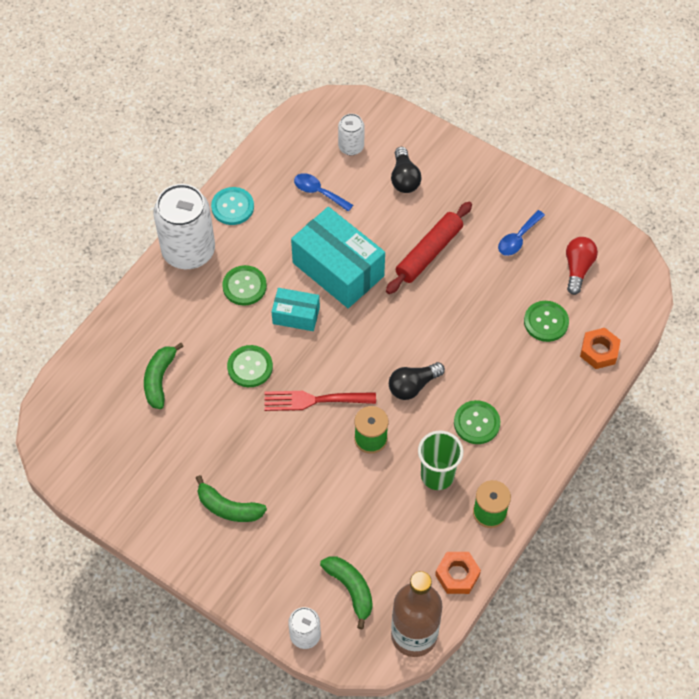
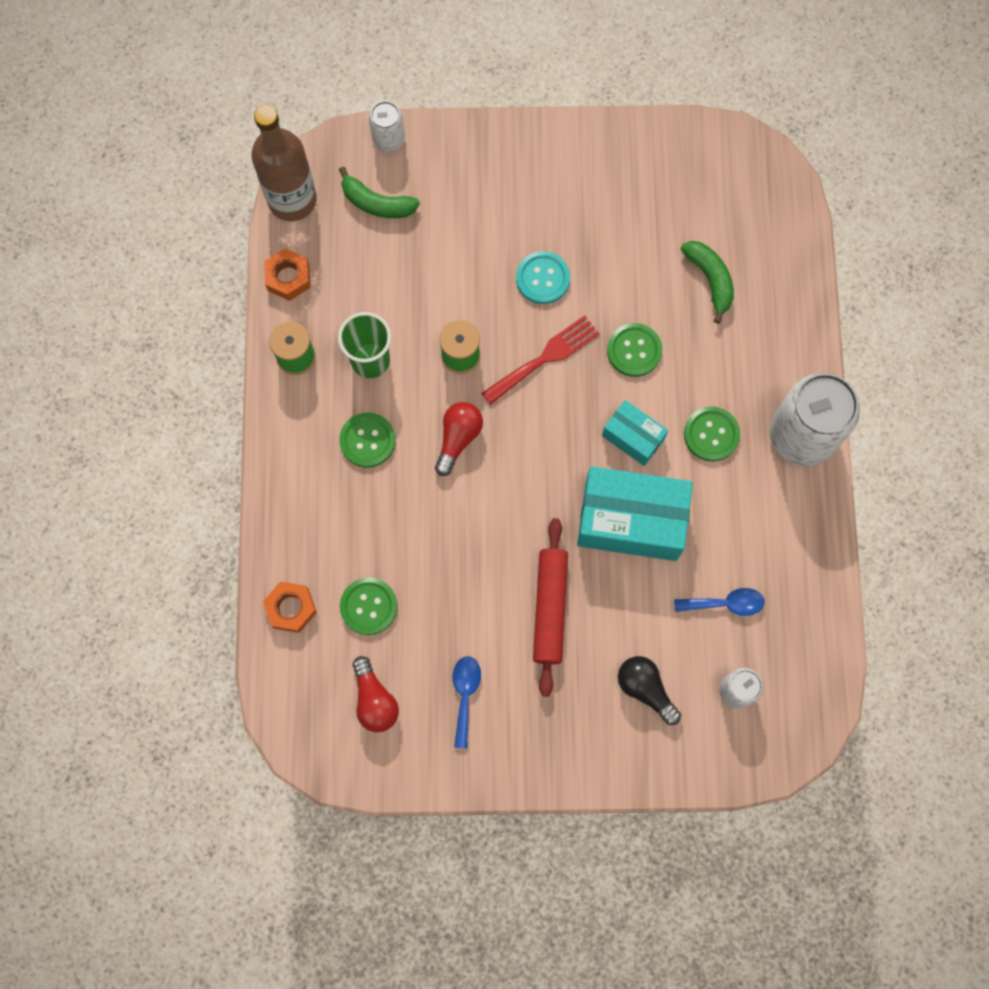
camera: 145 degrees right, 15 degrees up
(228, 508) = (543, 203): green banana -> none
(232, 207) = (801, 520): turquoise button -> turquoise button (542, 278)
(296, 315) = (633, 437): turquoise box -> turquoise box turned 60 degrees clockwise
(413, 386) = (458, 438): black light bulb -> red light bulb

